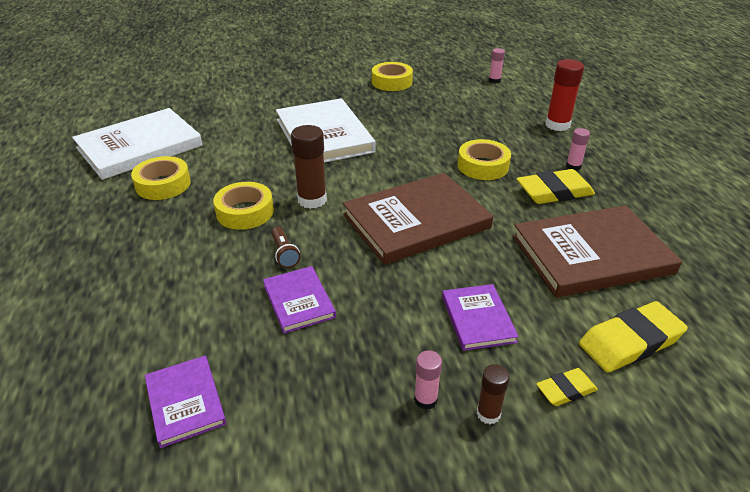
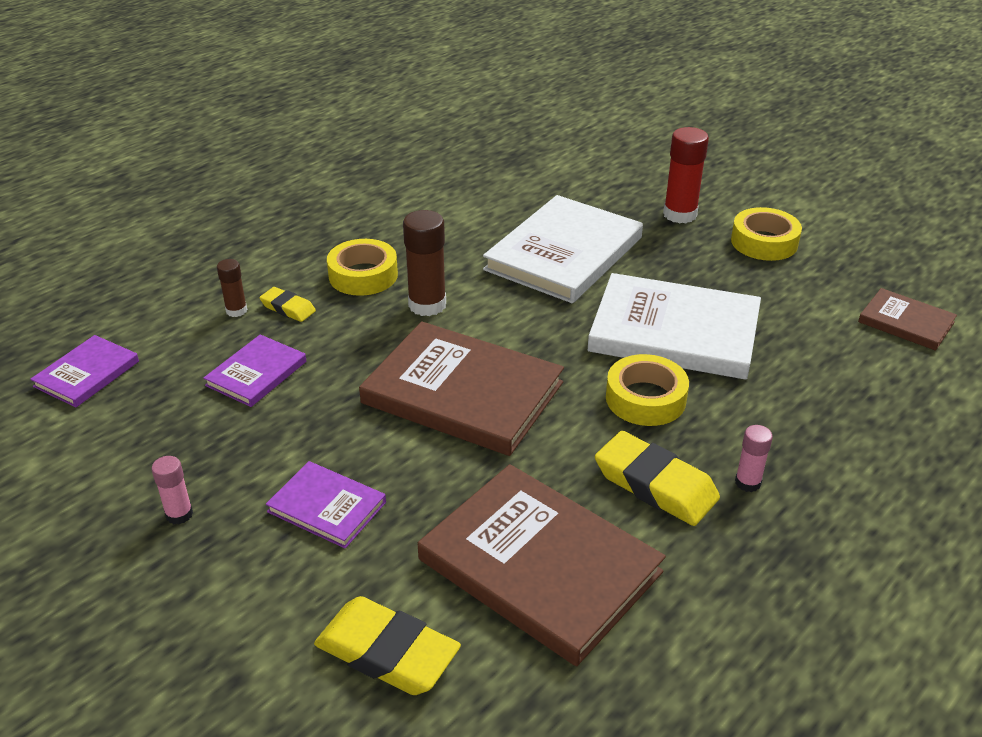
camera: 55 degrees right, 0 degrees up
(139, 147) = (405, 163): white book -> white book (674, 332)
(163, 184) = (359, 209): yellow tape -> none
(284, 254) = (319, 331): brown flashlight -> none
(478, 319) = (327, 507): purple book -> purple book turned 75 degrees clockwise
(488, 414) = (188, 566): brown glue stick -> brown glue stick (236, 310)
(494, 80) = (906, 322): pink glue stick -> brown book
(557, 125) = (853, 429): red glue stick -> red glue stick (680, 214)
(566, 390) = (262, 617): yellow eraser -> yellow eraser (288, 308)

